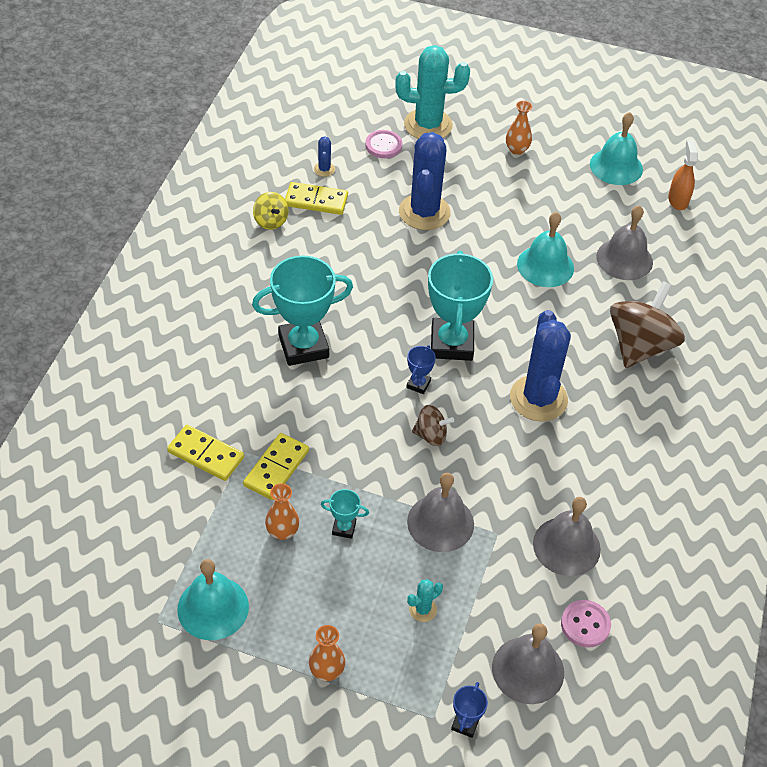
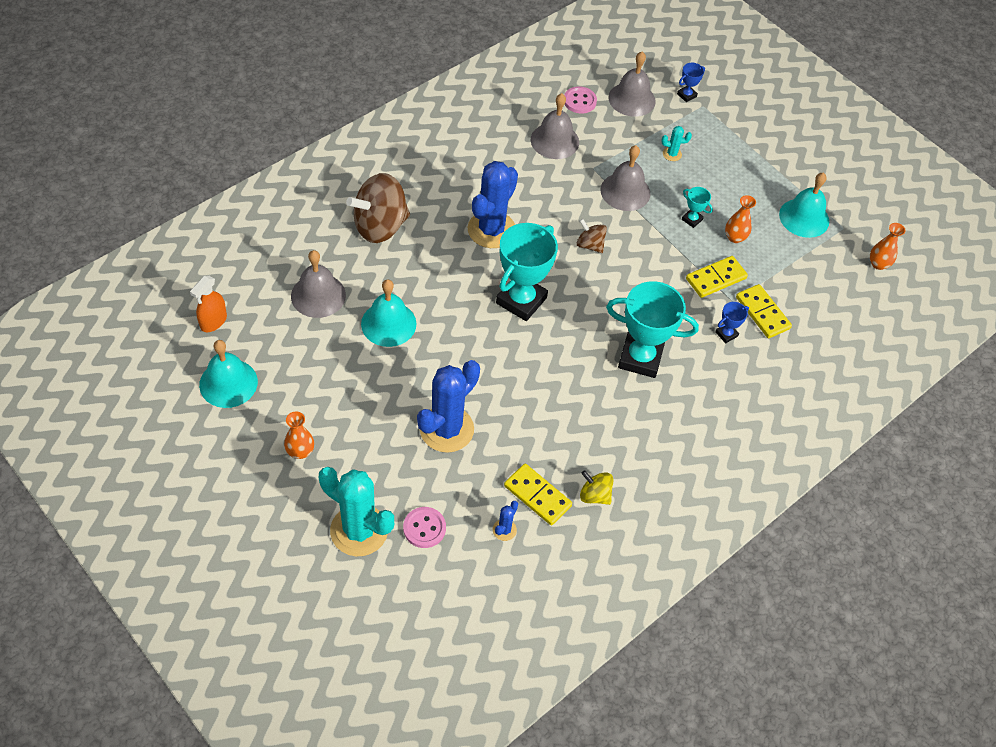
camera: 150 degrees left, 5 degrees up
(270, 221) = (594, 495): yellow spinning top -> yellow spinning top turned 60 degrees counterclockwise
(326, 671) = (751, 154): orange vase -> orange vase (878, 264)
(418, 384) = (571, 283): blue trophy -> blue trophy (726, 334)

